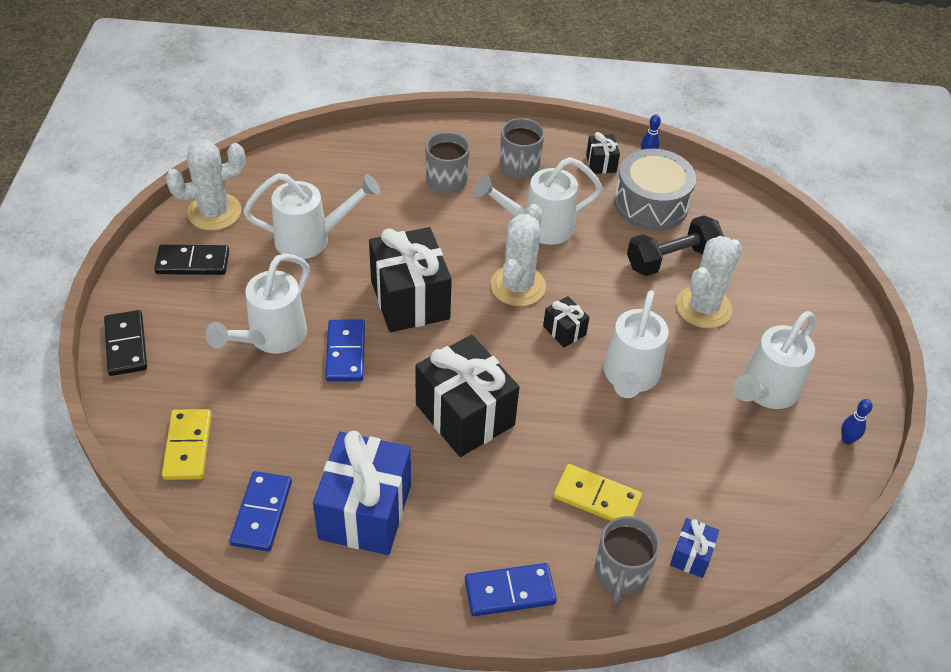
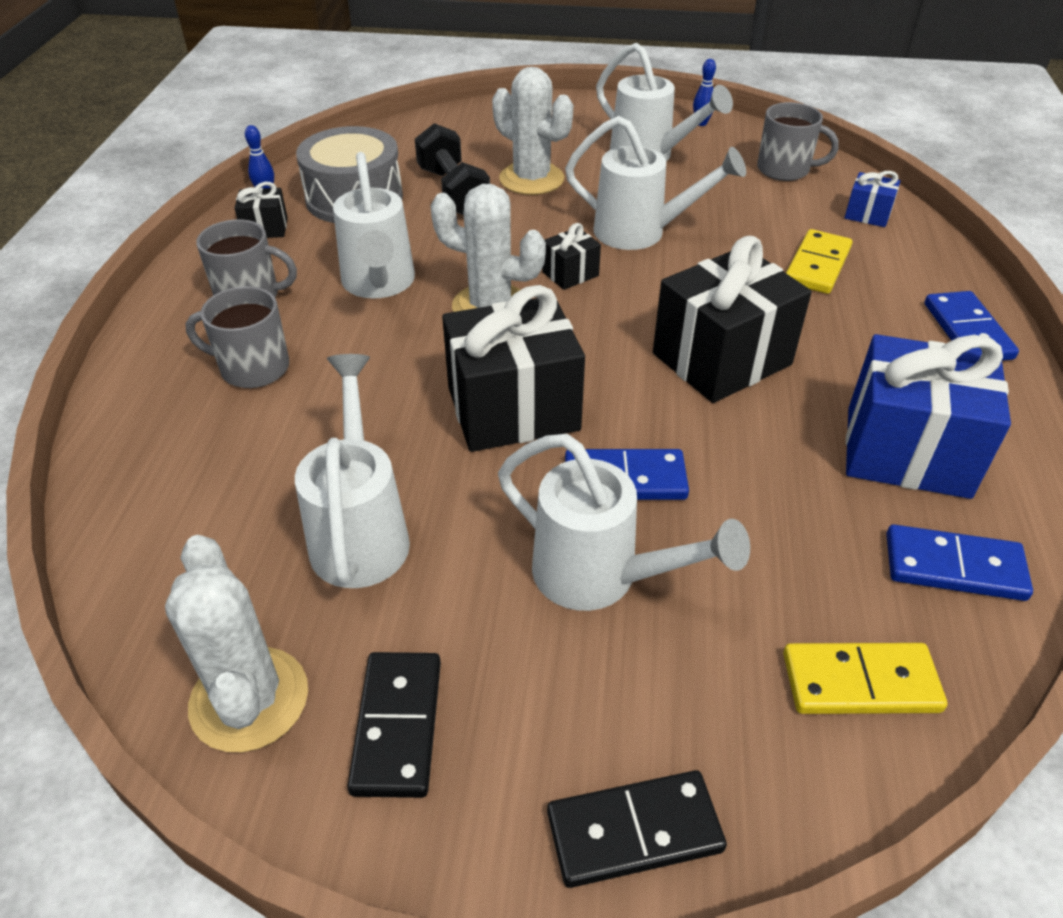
camera: 85 degrees left, 5 degrees down
(621, 573) = (907, 256): grey mug -> grey mug (785, 170)

